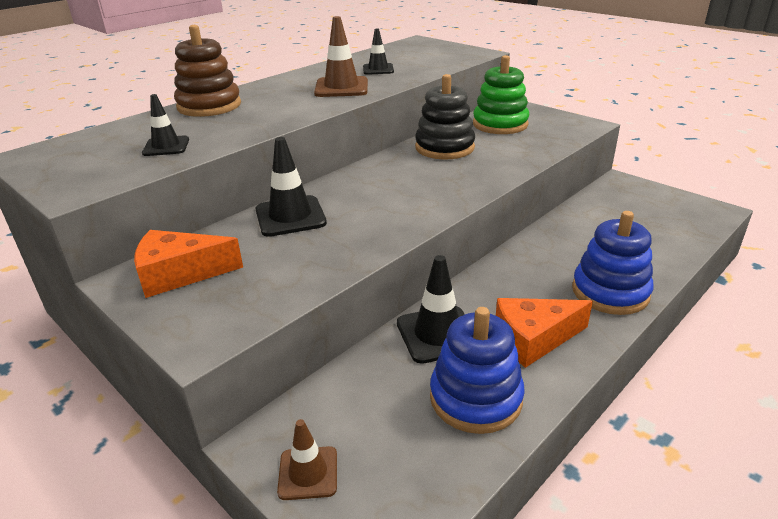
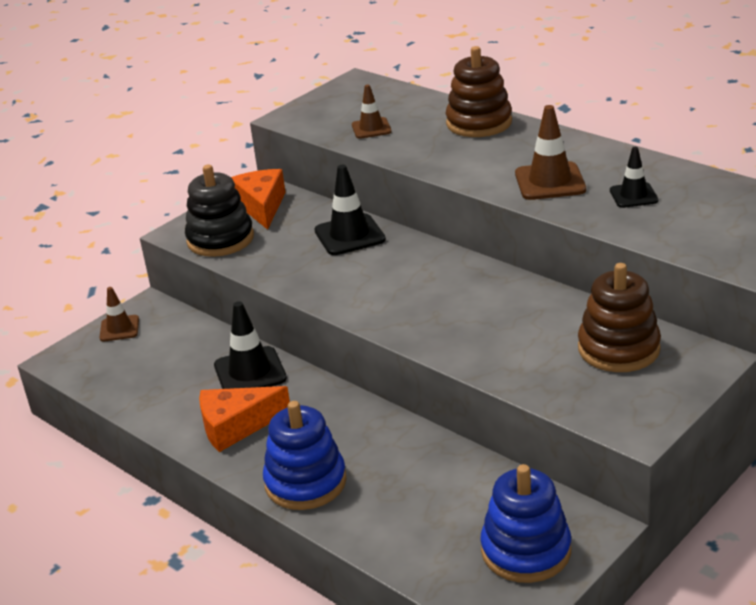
camera: 90 degrees right, 0 degrees up
(166, 146) = (371, 128): black traffic cone -> brown traffic cone
(444, 148) = (524, 307): black stacking toy -> black stacking toy (220, 239)
(475, 398) = (170, 394): blue stacking toy -> blue stacking toy (526, 550)
(500, 124) = (618, 349): green stacking toy -> brown stacking toy
(533, 339) = (236, 426): orange cheese -> orange cheese turned 90 degrees counterclockwise

